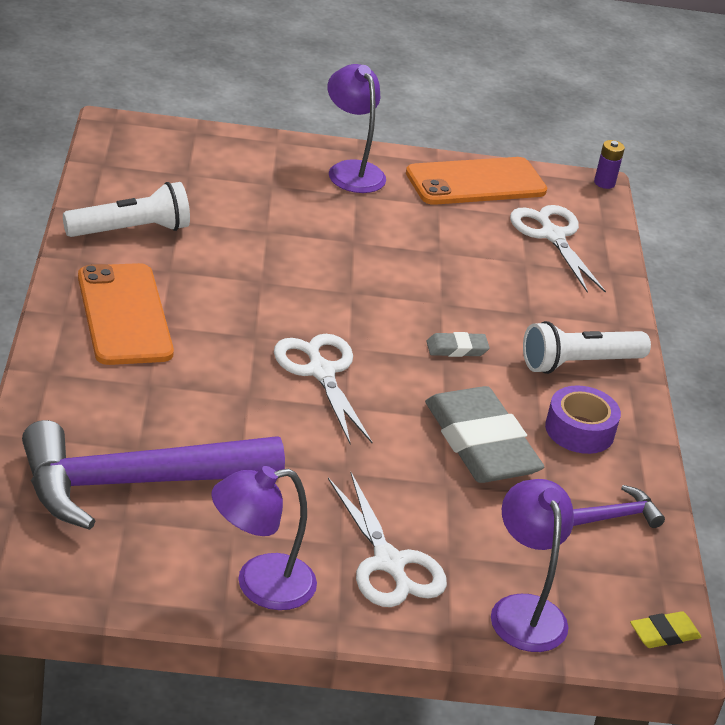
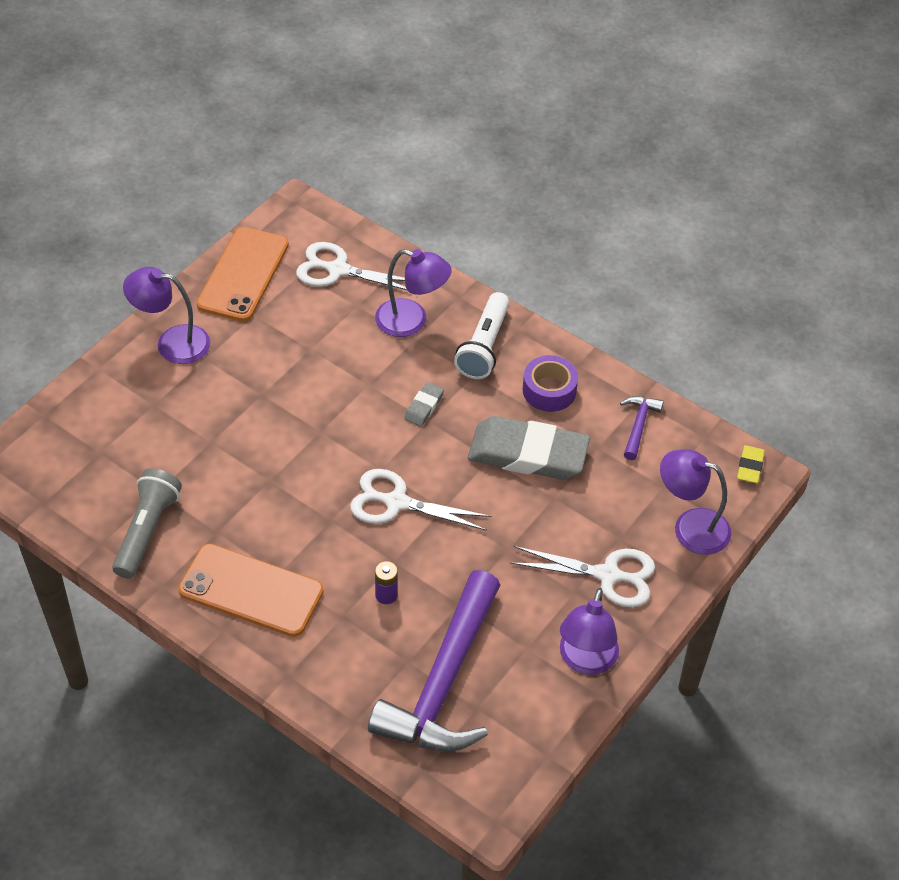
camera: 50 degrees left, 15 degrees up
(131, 230) = (147, 531): white flashlight -> grey flashlight
(550, 303) = (411, 321): none -> purple lamp
(604, 183) = (299, 198): purple battery -> purple battery (386, 595)

